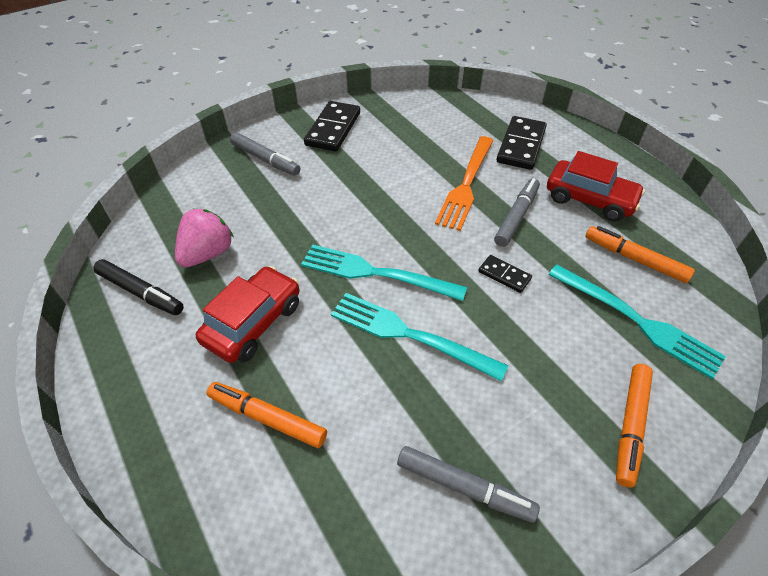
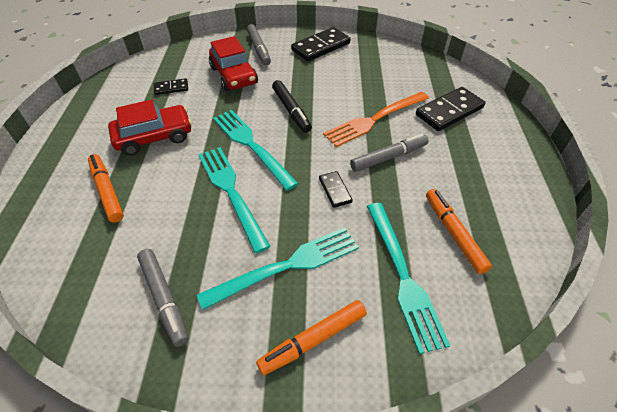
camera: 35 degrees right, 0 degrees up
(140, 292) = (118, 92): black marker -> black marker (291, 110)
(208, 253) = (171, 88): pink strawberry -> black domino
(540, 373) = (288, 265): none -> turquoise fork
(589, 199) = (464, 173): red car -> red car (233, 75)

